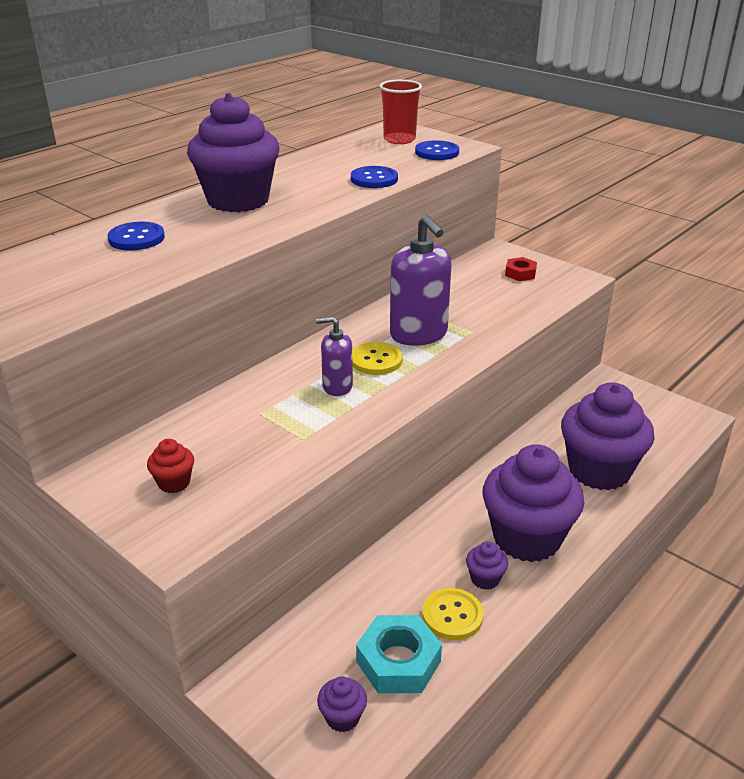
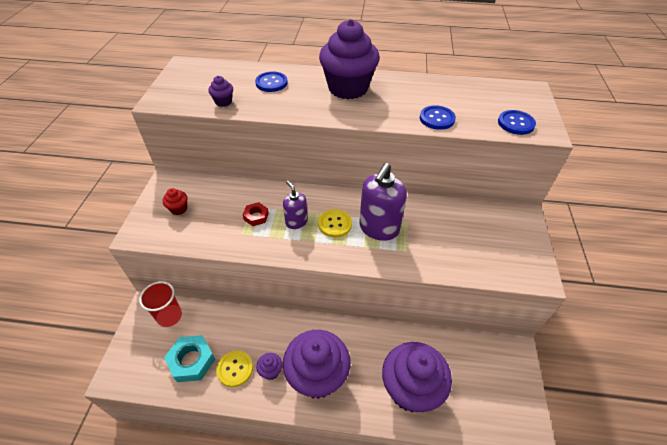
camera: 55 degrees right, 15 degrees up
(342, 717) = (148, 356): purple cupcake -> purple cupcake (223, 102)
(399, 140) = (513, 100): red cup -> red cup (169, 316)
(520, 273) = (506, 241): red nut -> red nut (256, 216)

